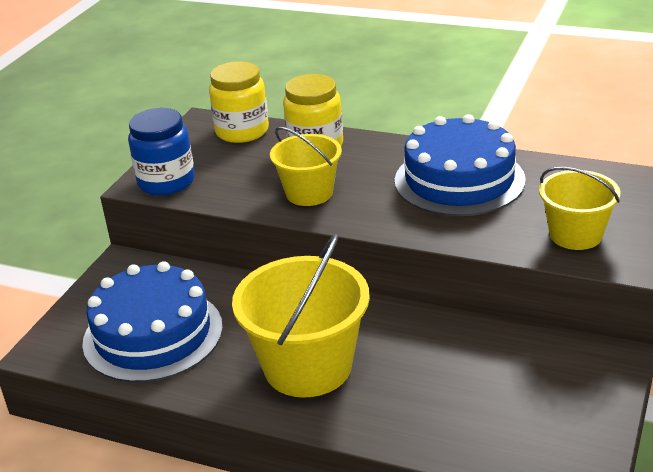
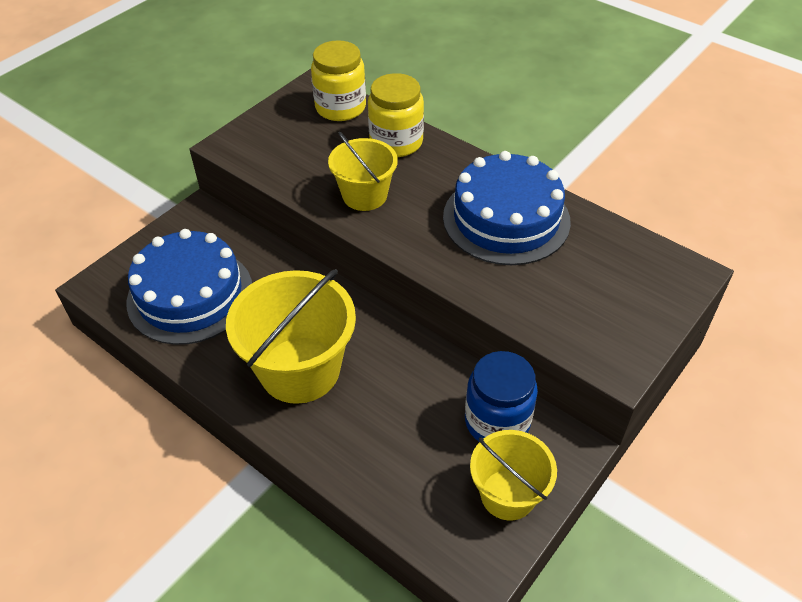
camera: 15 degrees right, 15 degrees up
(166, 182) = (250, 148): blue jar -> blue jar (497, 421)
(575, 235) = (582, 316): yellow bucket -> yellow bucket (508, 494)

